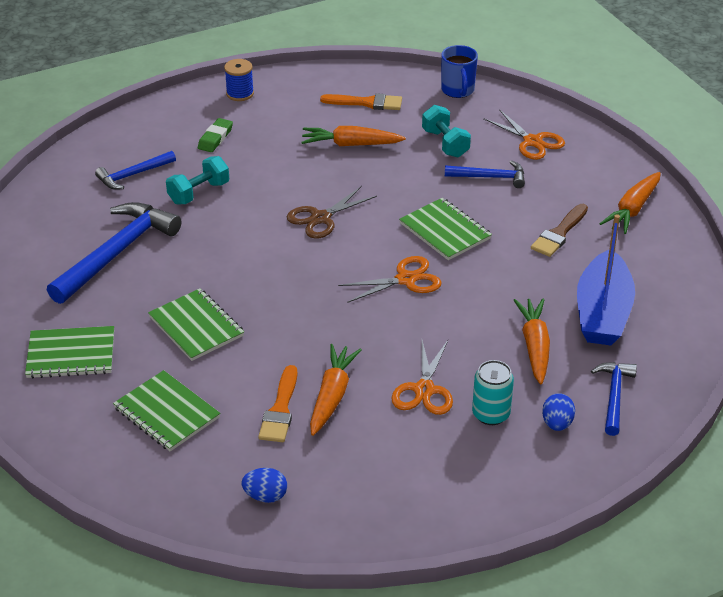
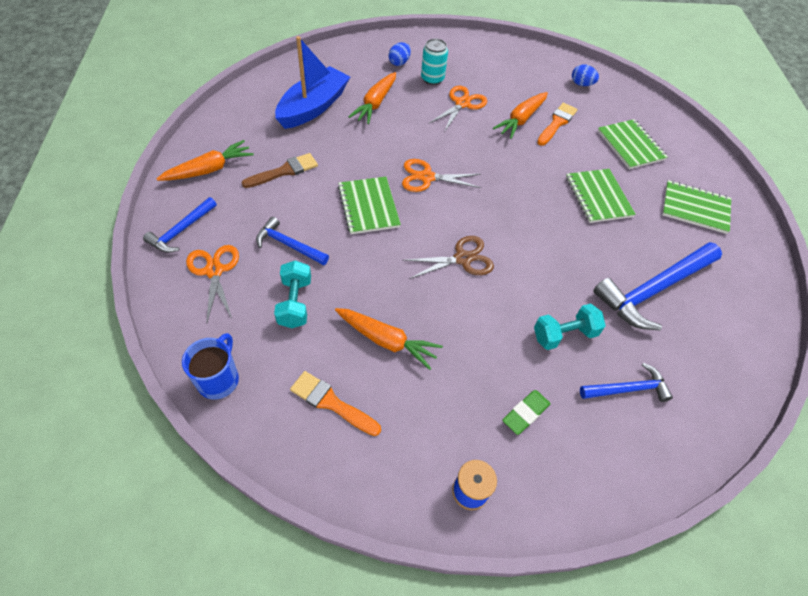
camera: 160 degrees left, 15 degrees up
(614, 396) = (354, 64): blue hammer -> blue hammer (181, 231)

